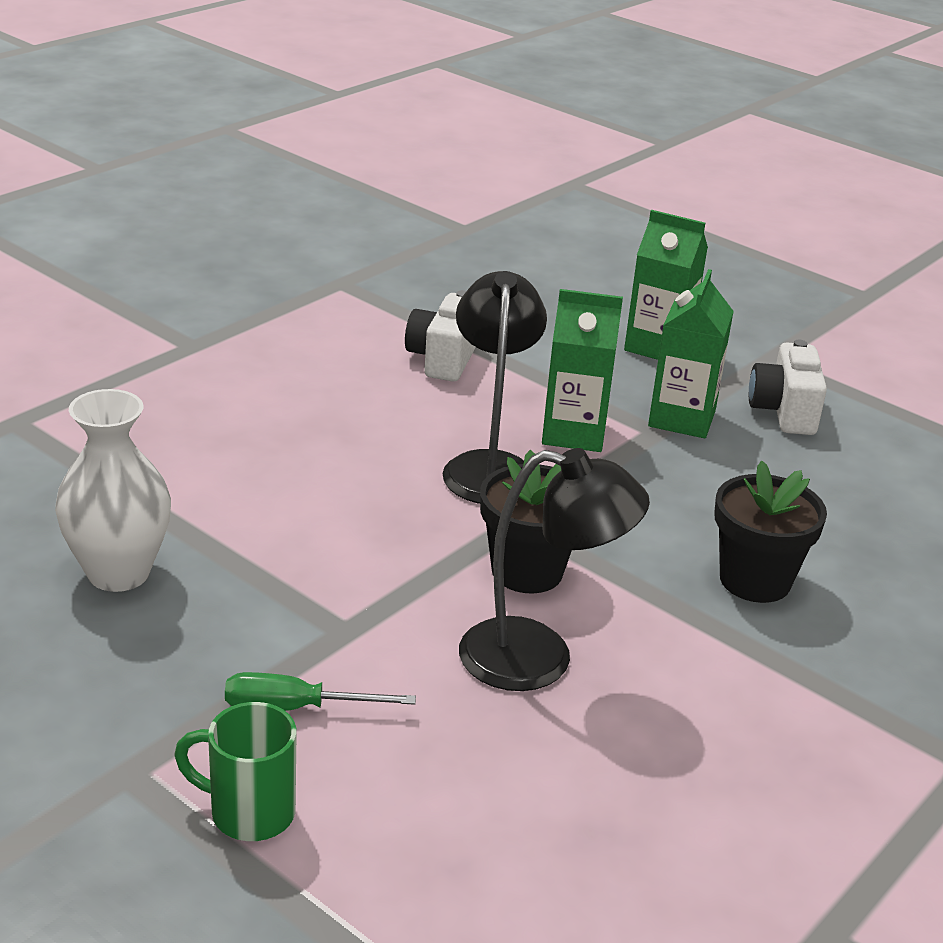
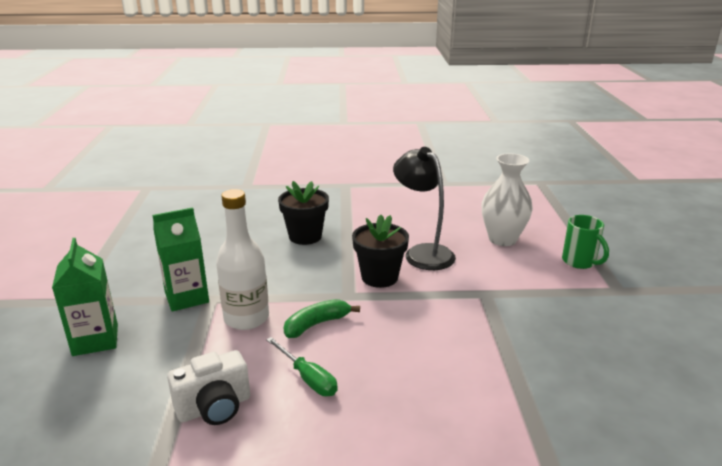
camera: 130 degrees left, 5 degrees down
(118, 573) = (572, 369): white vase -> white vase (502, 239)
(295, 708) = (534, 280): green screwdriver -> green screwdriver (308, 378)
(489, 467) = (317, 324): black lamp -> green banana
(574, 433) = (246, 318): green carton -> white bottle
(784, 412) = (142, 276): white camera -> none

